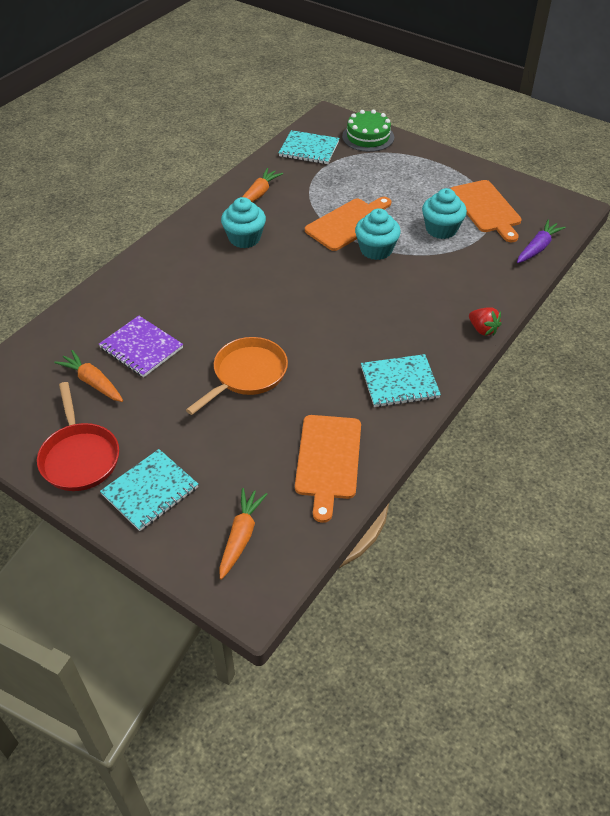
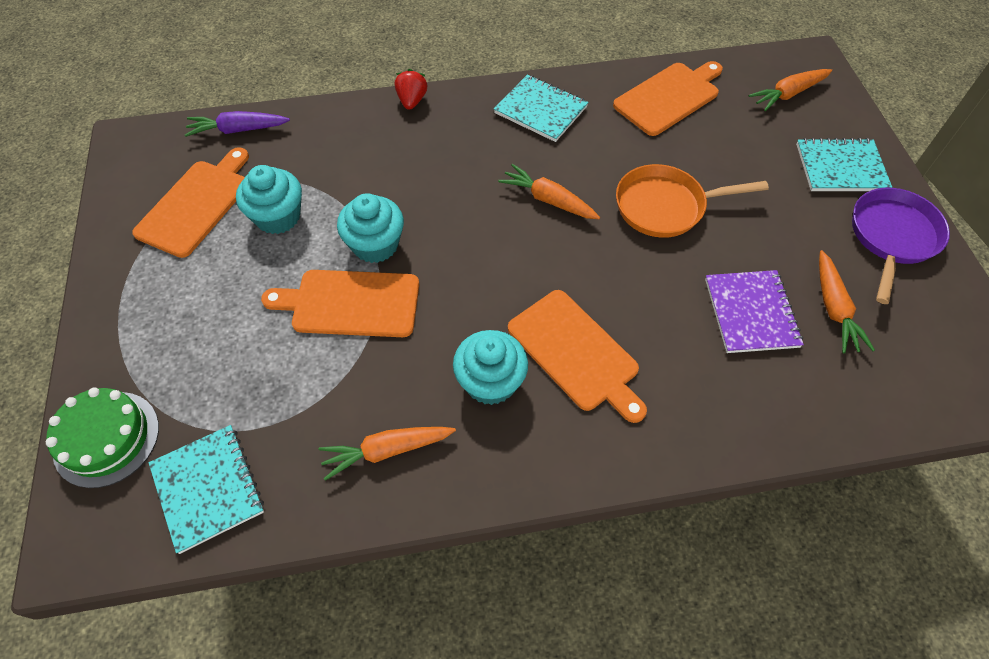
camera: 135 degrees left, 10 degrees up
(79, 457) = (892, 237): red pan -> purple pan
(217, 272) = (576, 353): none -> orange cutting board
(320, 330) = (548, 200): none -> orange carrot

